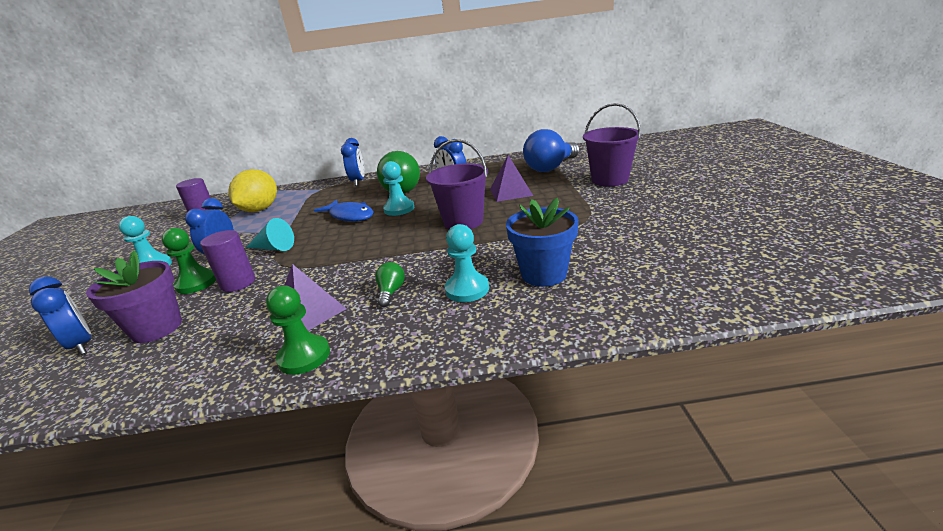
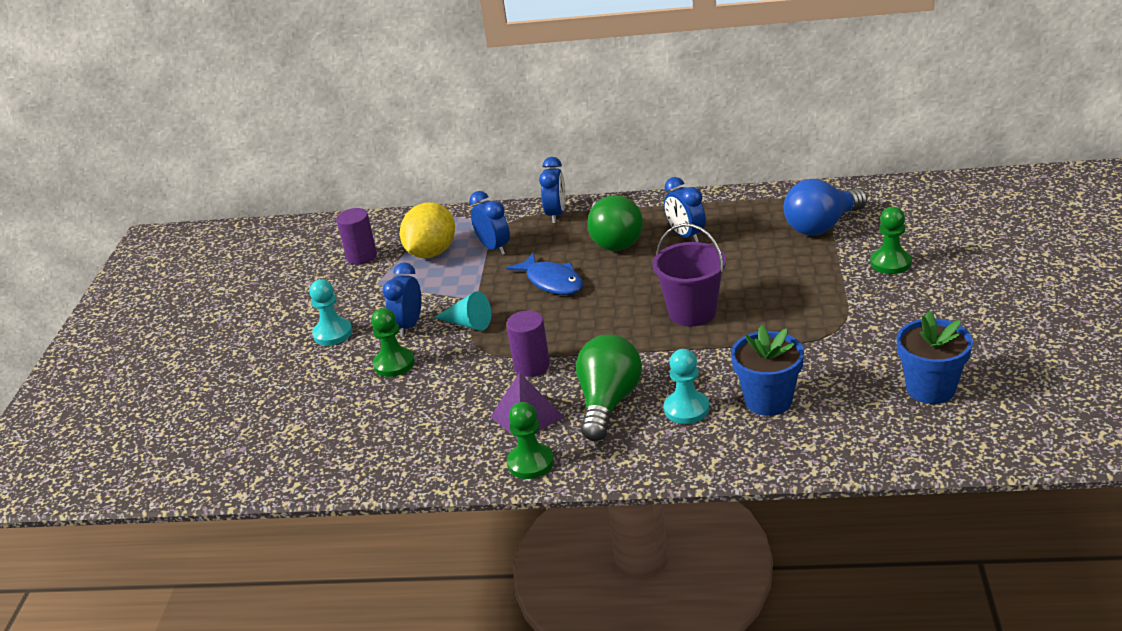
camera: 10 degrees right, 5 degrees up
(82, 345) = (308, 426): blue clock -> blue clock (494, 248)
(157, 328) = (376, 416): purple flower pot -> none
(238, 283) = (441, 370): purple cylinder -> purple cylinder (532, 366)
(391, 292) = (608, 403): green light bulb -> green light bulb, size x2.20
(399, 209) = (614, 278): turquoise pawn -> none
(510, 192) = (758, 267): purple pyramid -> none
(610, 180) = (890, 263): purple bucket -> green pawn
(690, 249) = (930, 389): none -> blue flower pot

